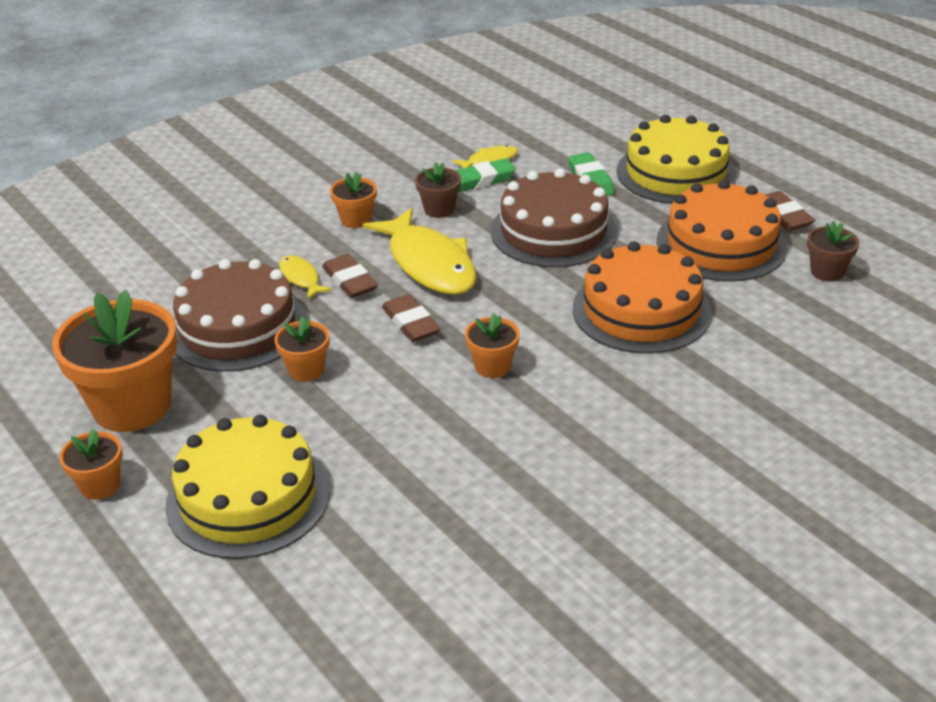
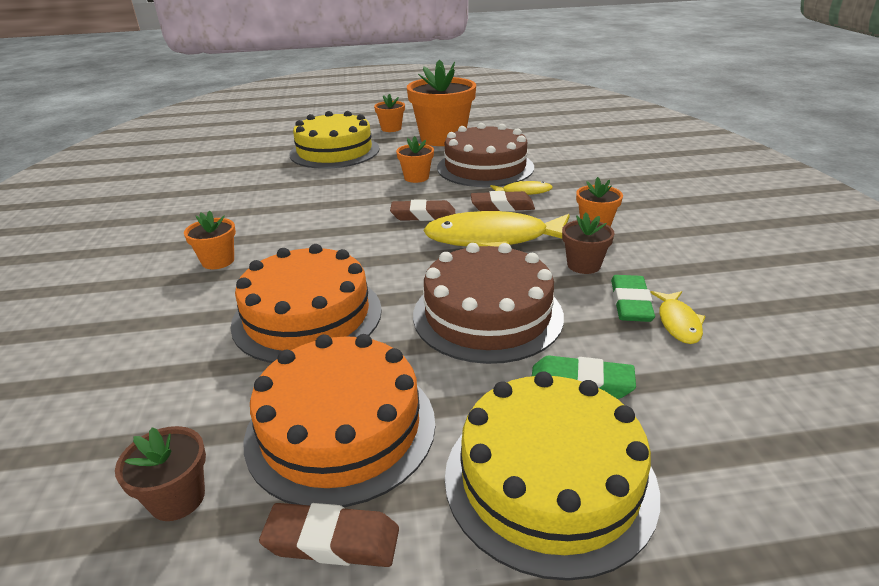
camera: 120 degrees right, 5 degrees down
(492, 366) = (336, 230): orange flower pot -> orange flower pot (218, 261)

